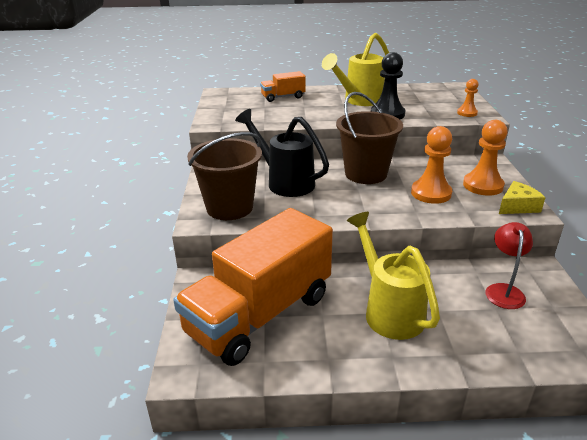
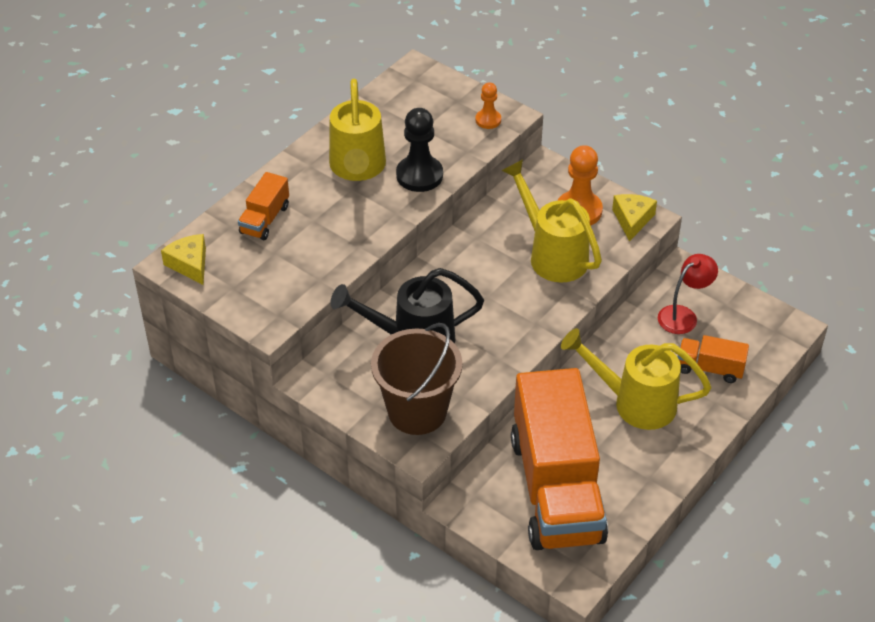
camera: 50 degrees left, 15 degrees up
(224, 95) = (190, 264): none -> yellow cheese
(365, 174) = (466, 270): brown bucket -> none
(431, 193) = (552, 254): orange pawn -> yellow watering can
(481, 332) = (709, 368): none -> orange truck
(503, 290) = (683, 315): red lamp -> red lamp turned 90 degrees clockwise

